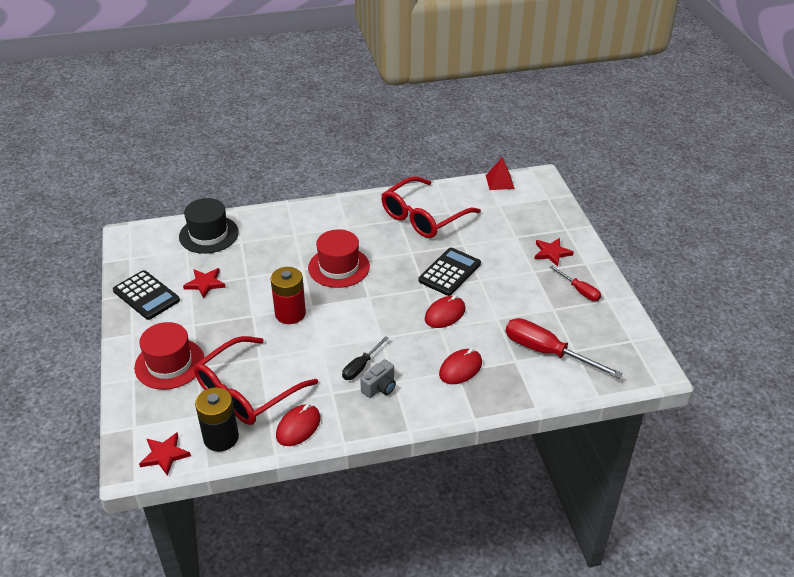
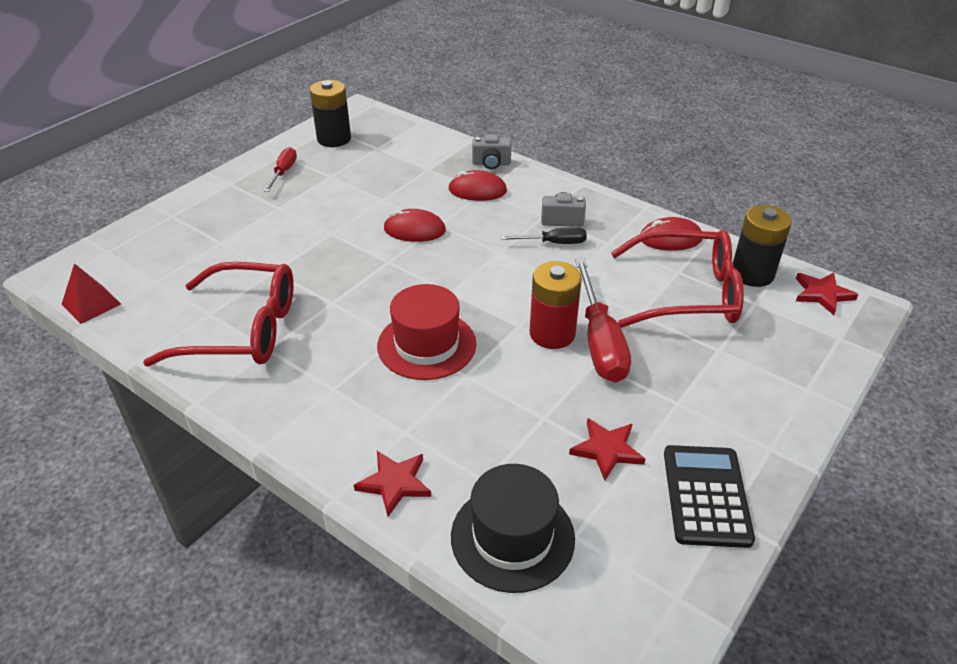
camera: 130 degrees left, 0 degrees up
(169, 363) = (748, 375): red hat -> none
(449, 272) = (340, 257): black calculator -> none
(489, 398) = (491, 163): none -> grey camera
(547, 352) = (397, 159): red screwdriver -> red screwdriver (600, 341)
(552, 253) = (231, 208): red star -> red star (394, 483)
(610, 335) = (334, 139): none -> black battery

